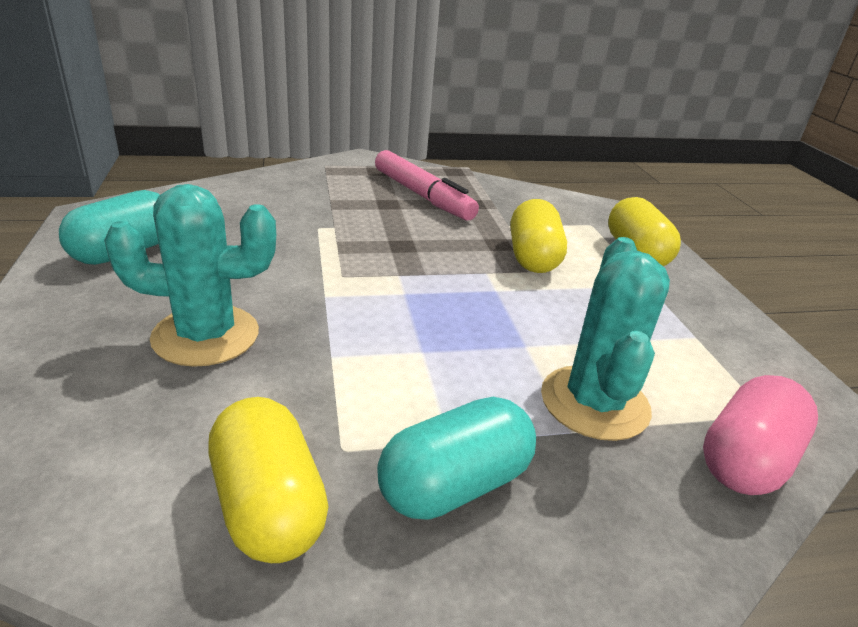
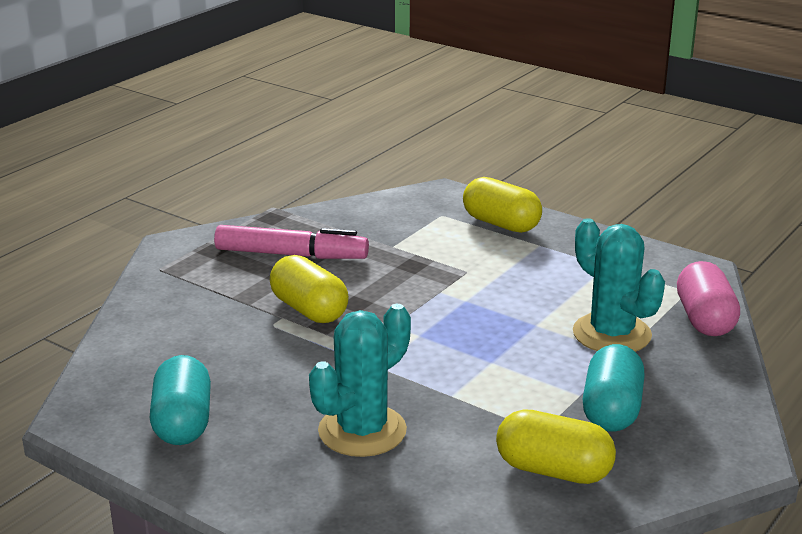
camera: 40 degrees left, 5 degrees down
(533, 257) = (448, 263): yellow capsule -> yellow capsule (309, 310)

